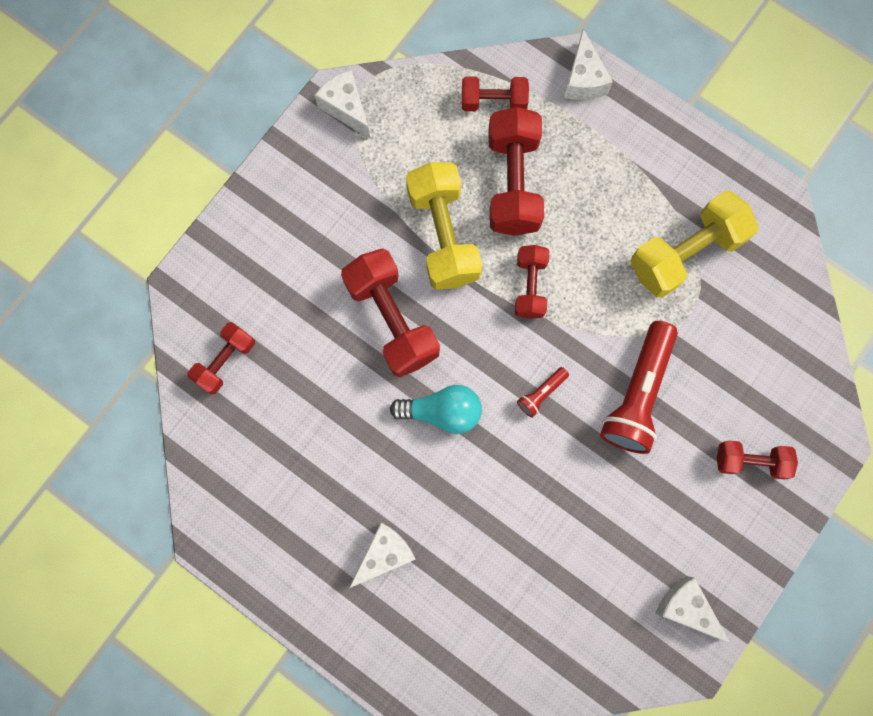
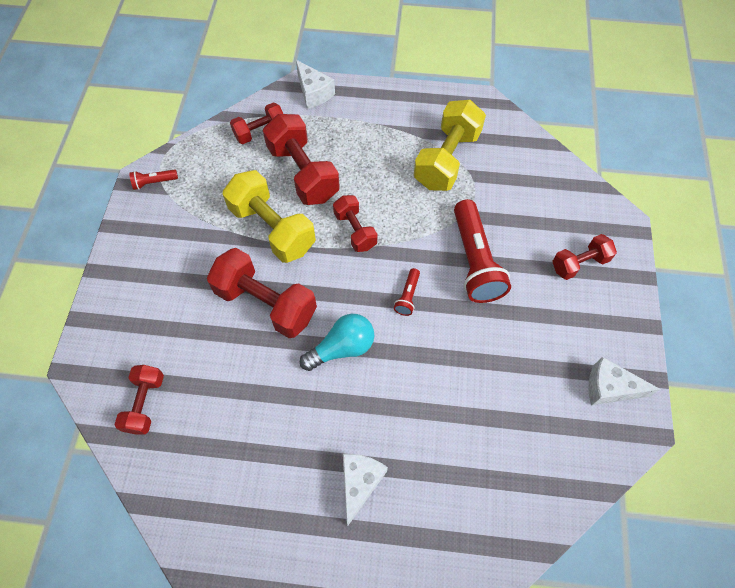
camera: 30 degrees left, 15 degrees down
(346, 108) = (154, 182): white cheese -> red flashlight

